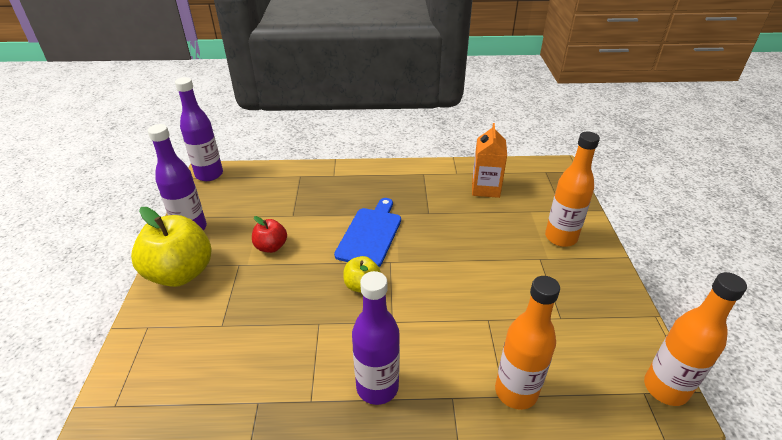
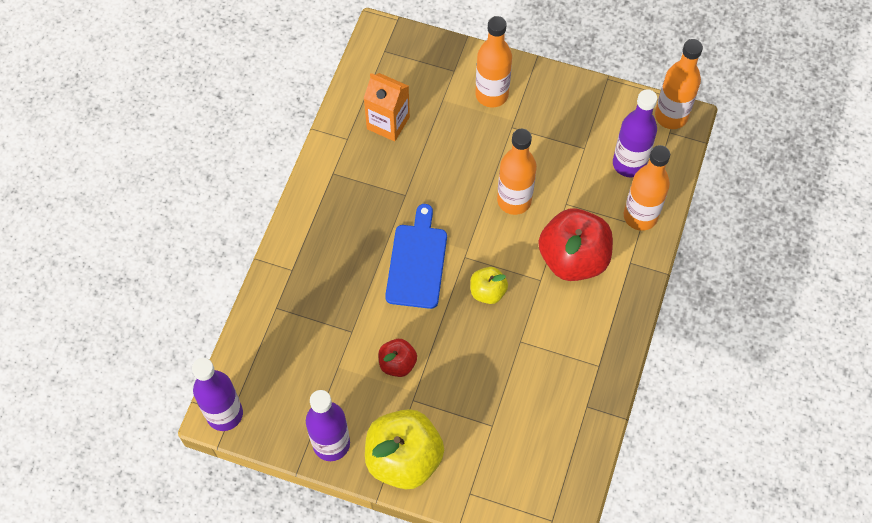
camera: 70 degrees left, 25 degrees up
(370, 234) = (417, 262): blue cutting board -> blue cutting board turned 60 degrees clockwise
(377, 387) = (603, 313): purple bottle -> purple bottle (629, 164)
(429, 342) = (573, 258): none -> red apple
(466, 279) = (514, 200): none -> orange bottle

